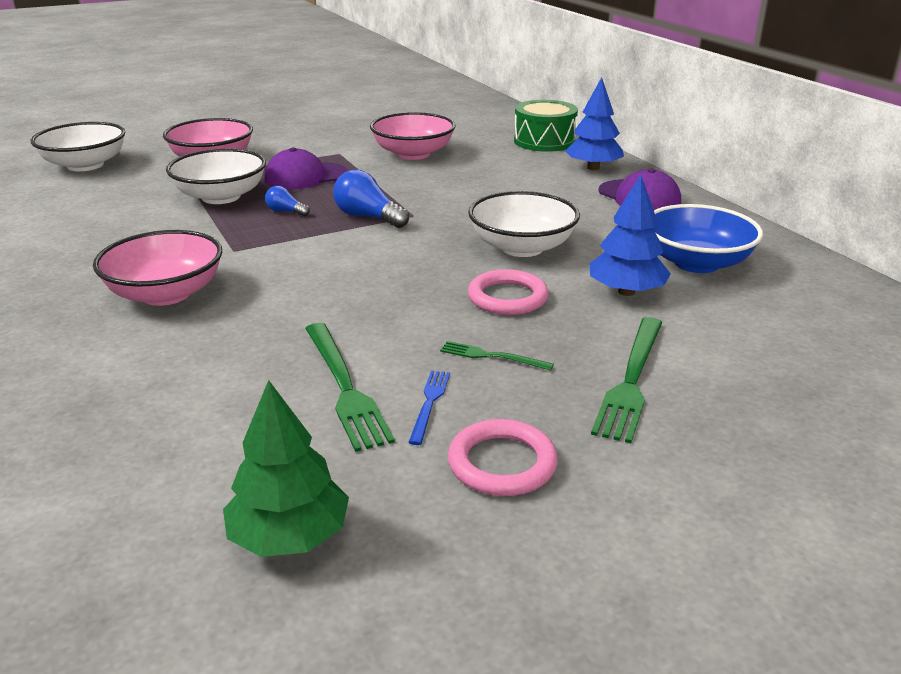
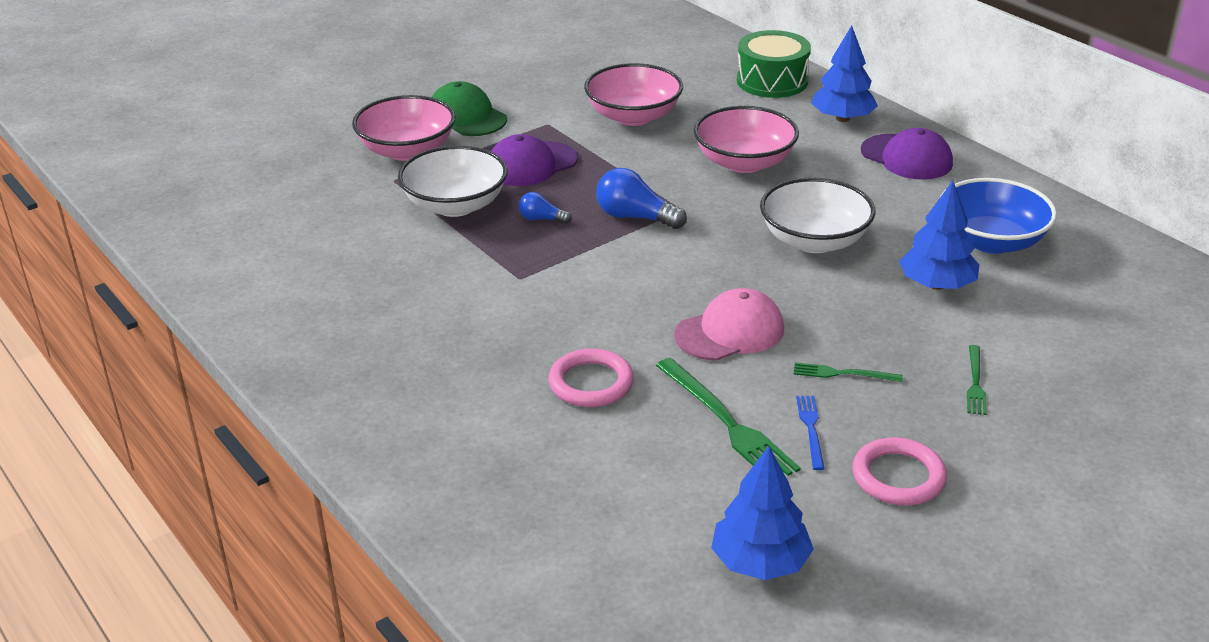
camera: 10 degrees left, 5 degrees up
(85, 165) = (260, 173): white bowl -> none
(166, 294) = (488, 341): pink bowl -> pink bowl (744, 162)
(277, 144) = (466, 117): none -> green cap
(289, 536) = (760, 562): green tree -> blue tree
(398, 309) = (730, 332): none -> pink cap
(507, 297) = (827, 305): pink ring -> pink ring (591, 383)
(631, 380) = (975, 382): green fork -> green fork, size x0.54

